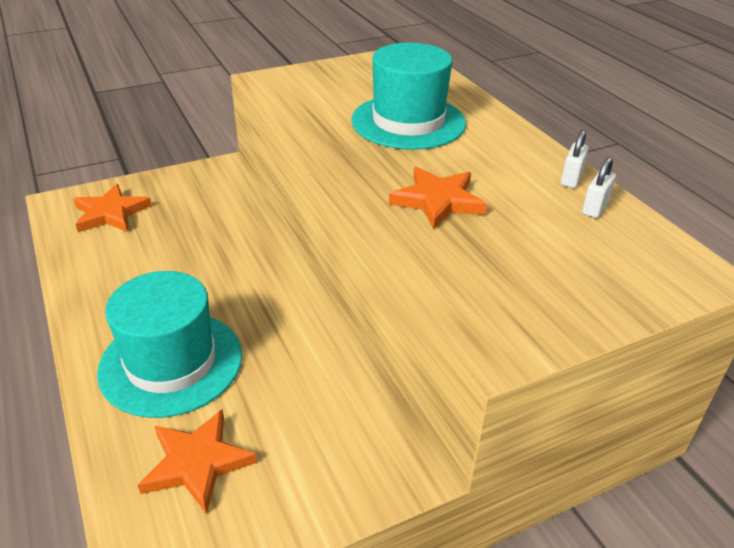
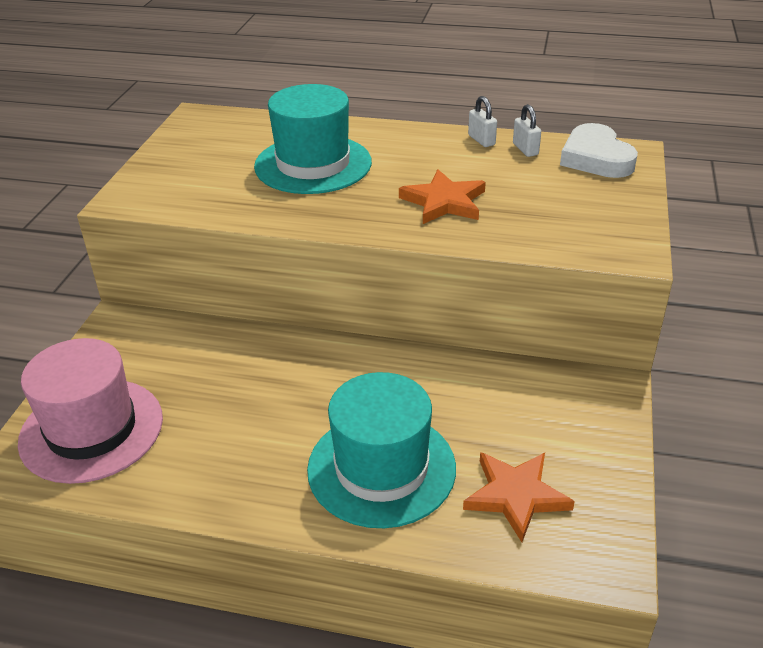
camera: 50 degrees left, 0 degrees up
(110, 213) = (91, 429): orange star -> pink hat
(649, 256) = (596, 158): none -> white heart

